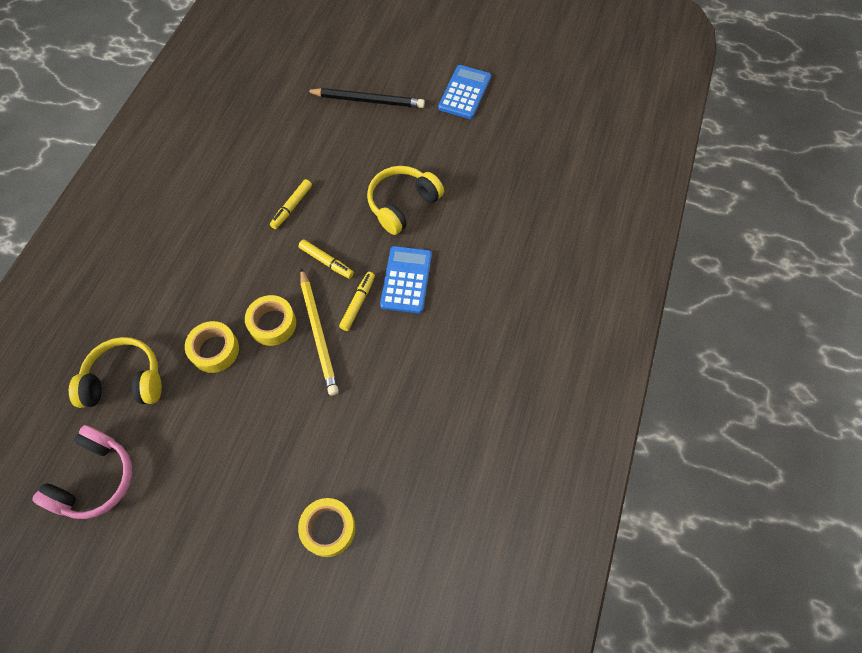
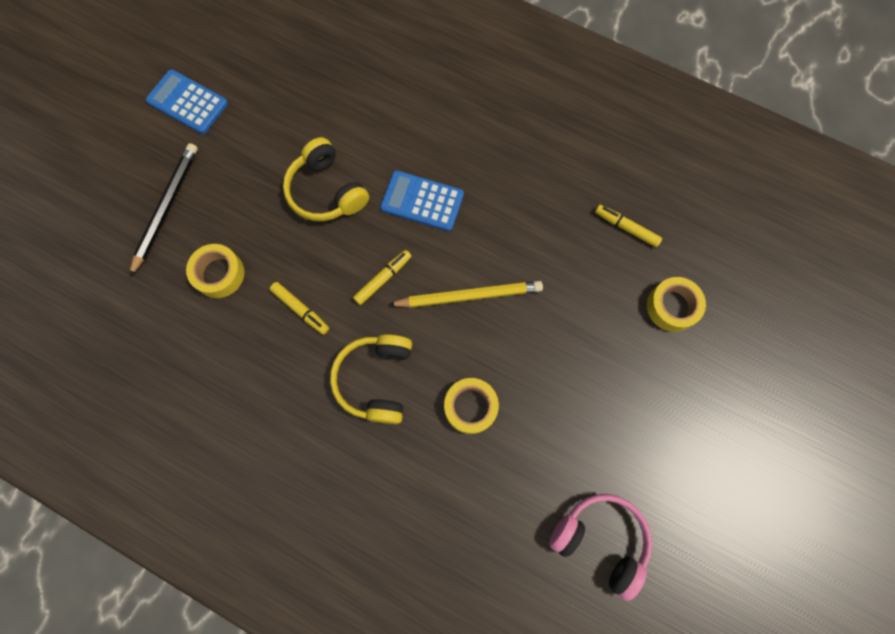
camera: 80 degrees left, 10 degrees up
(125, 381) = (492, 509): yellow headphones -> yellow headphones (376, 380)
(272, 324) = (449, 342): yellow tape -> yellow tape (219, 274)
(358, 303) = (440, 252): yellow marker -> yellow marker (626, 228)

